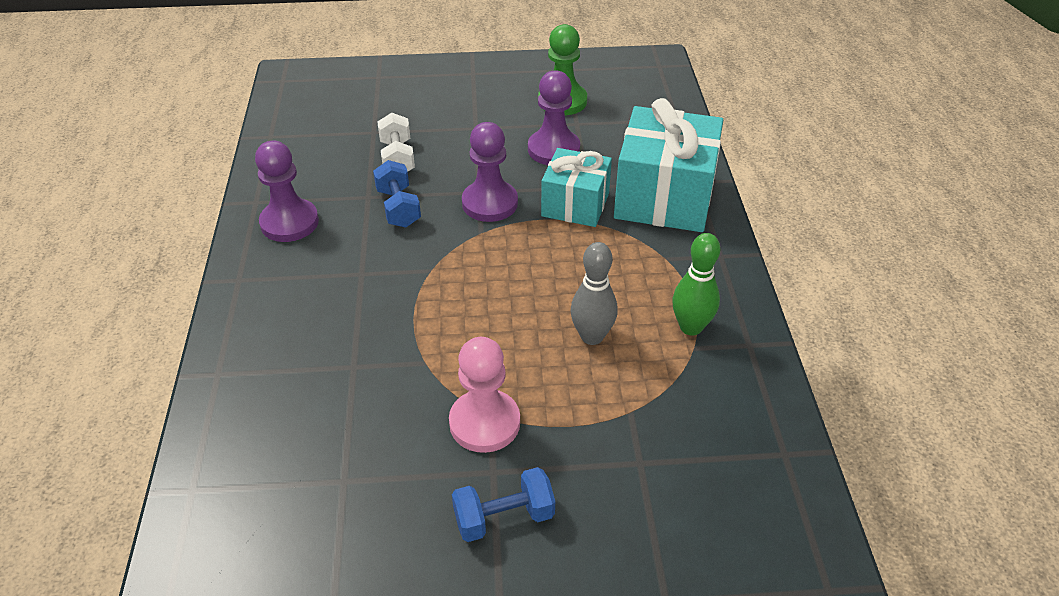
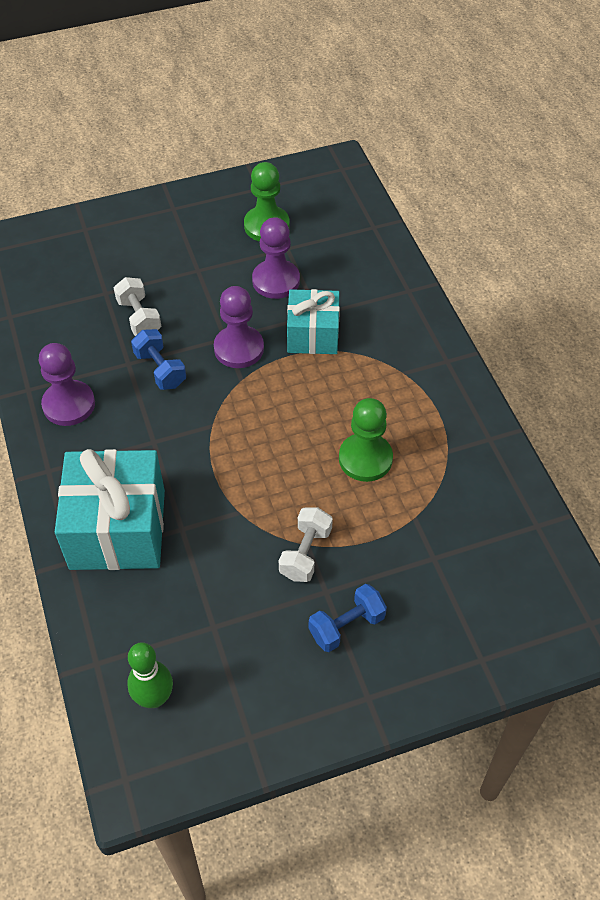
camera: 15 degrees left, 10 degrees up
(484, 423) = (305, 553): pink pawn -> white dumbbell
(592, 336) = (365, 459): grey bowling pin -> green pawn
(664, 197) = (385, 312): turquoise gift -> turquoise gift (117, 529)
(691, 327) = (440, 433): green bowling pin -> green bowling pin (154, 698)

